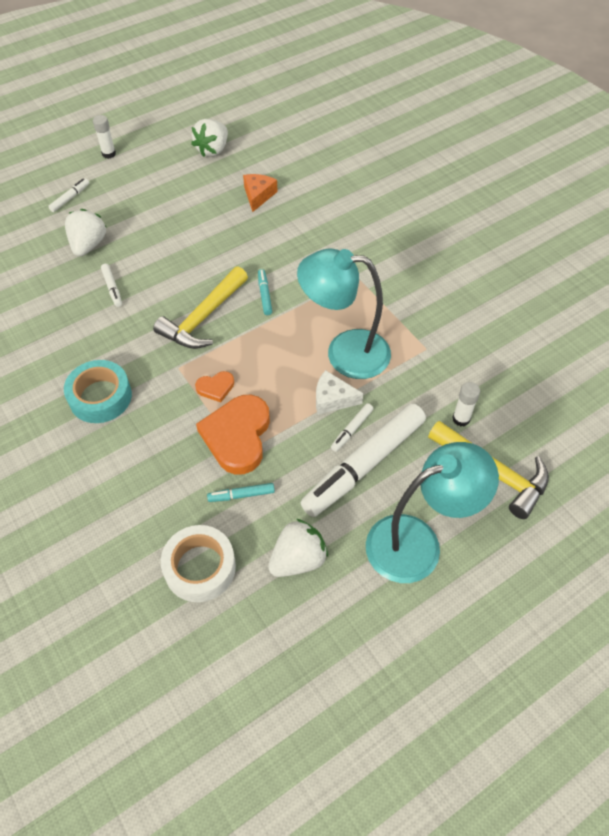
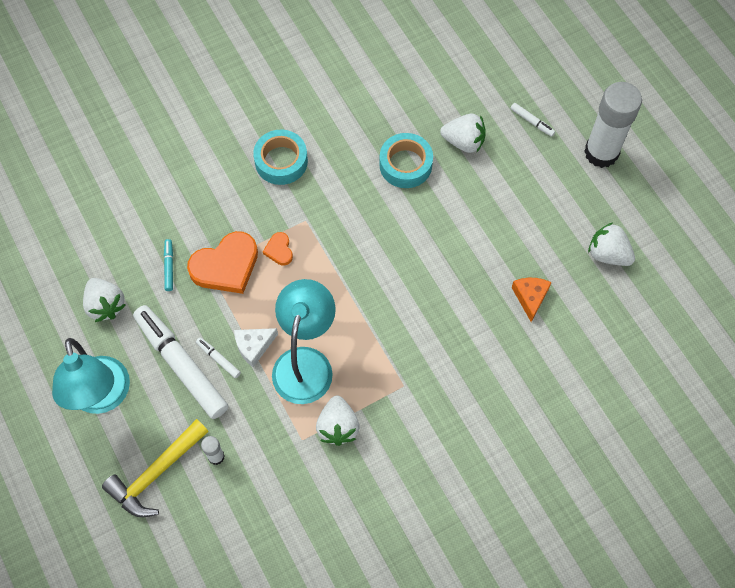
camera: 95 degrees right, 10 degrees up
(109, 154) = (601, 152): white glue stick -> white glue stick, size x2.33
(112, 288) = (405, 165): white marker -> turquoise tape
(200, 567) = (112, 236): white tape -> none
(203, 318) = (361, 241): yellow hammer -> none
(237, 436) = (226, 266): orange heart -> orange heart turned 135 degrees clockwise
(258, 195) = (530, 297): orange cheese -> orange cheese turned 105 degrees counterclockwise
(264, 295) = (385, 296): turquoise marker -> none
(332, 399) = (254, 346): white cheese -> white cheese turned 135 degrees counterclockwise
(407, 322) = (338, 426): none -> white strawberry

